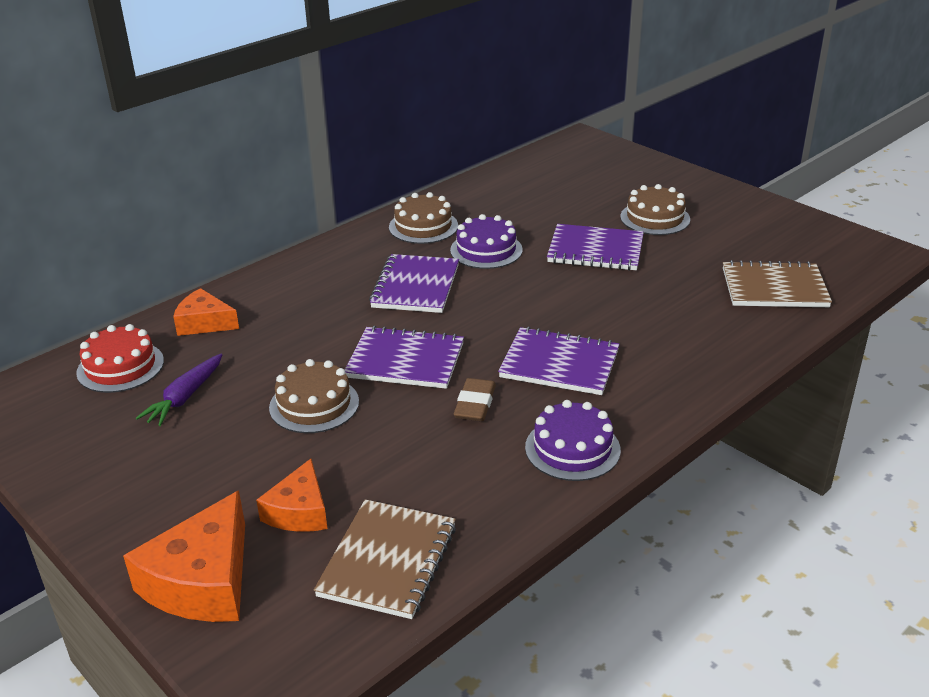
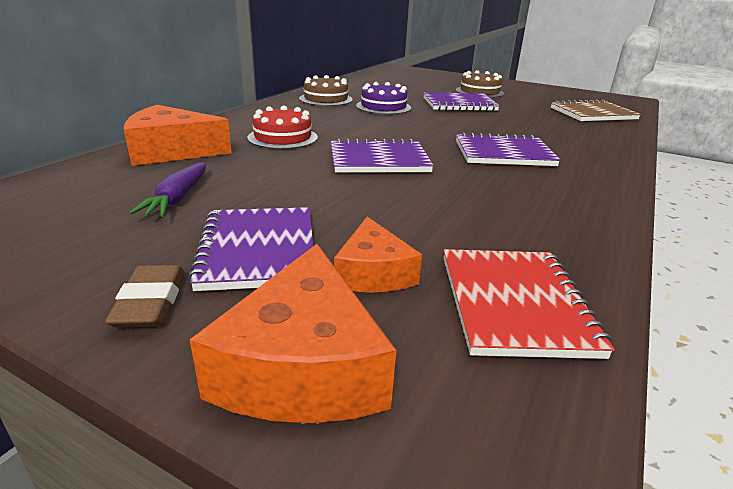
camera: 20 degrees left, 5 degrees down
(120, 367) = (92, 183): red cake -> red cake (283, 137)
(204, 323) = (172, 151): orange cheese -> orange cheese, size x1.60
(314, 404) = (319, 191): brown cake -> none
(388, 561) = (515, 303): brown notebook -> red notebook
(415, 286) = (347, 124): purple notebook -> purple notebook (258, 250)
(475, 404) = (465, 179): brown eraser -> brown eraser (150, 302)
(572, 448) = (577, 197): purple cake -> none

